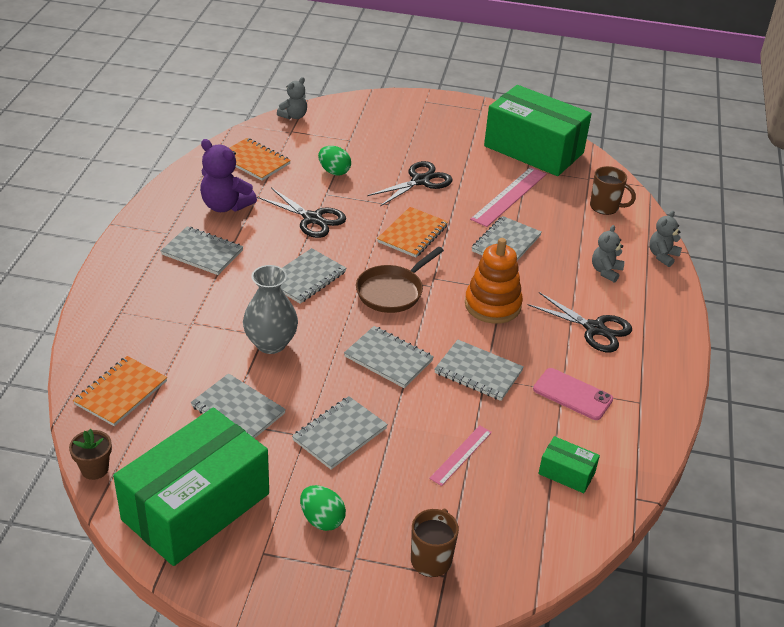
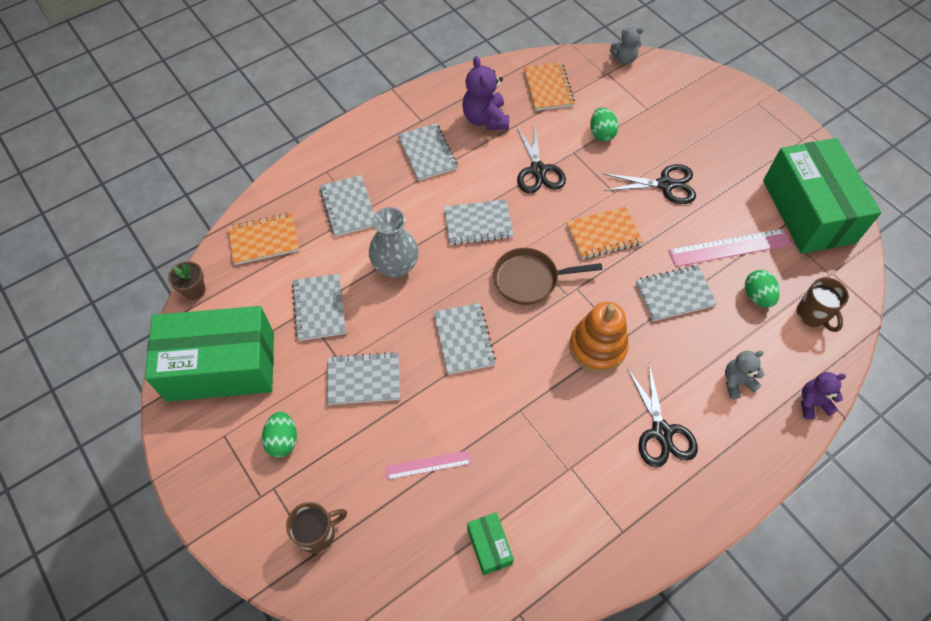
camera: 45 degrees right, 20 degrees up
(478, 372) = (519, 401): grey notebook -> grey notebook (348, 207)
(560, 215) = (757, 296): none -> green egg
(572, 394) = (573, 480): pink phone -> none
(662, 256) = (812, 403): grey teddy bear -> purple teddy bear

